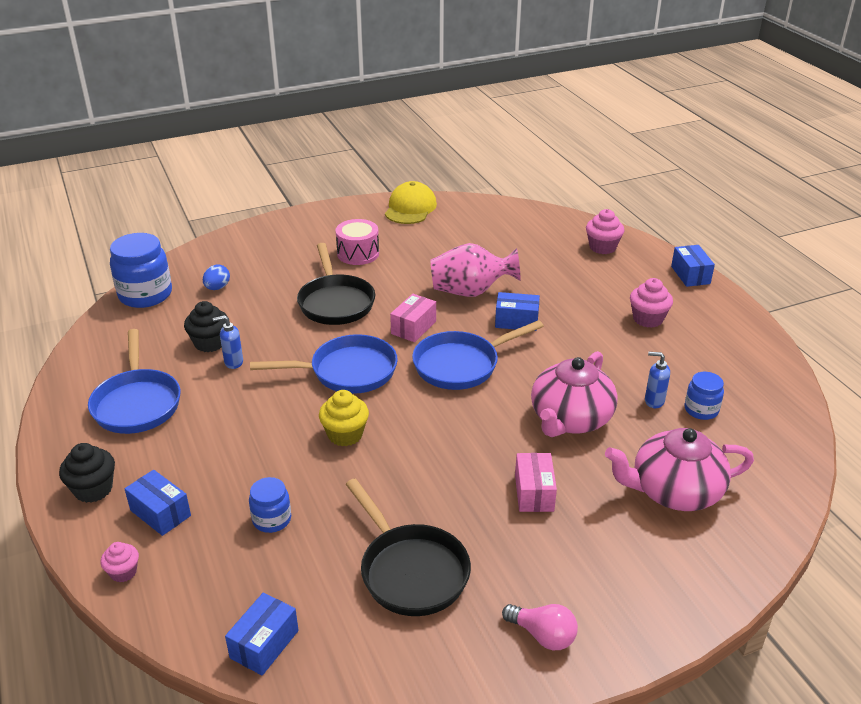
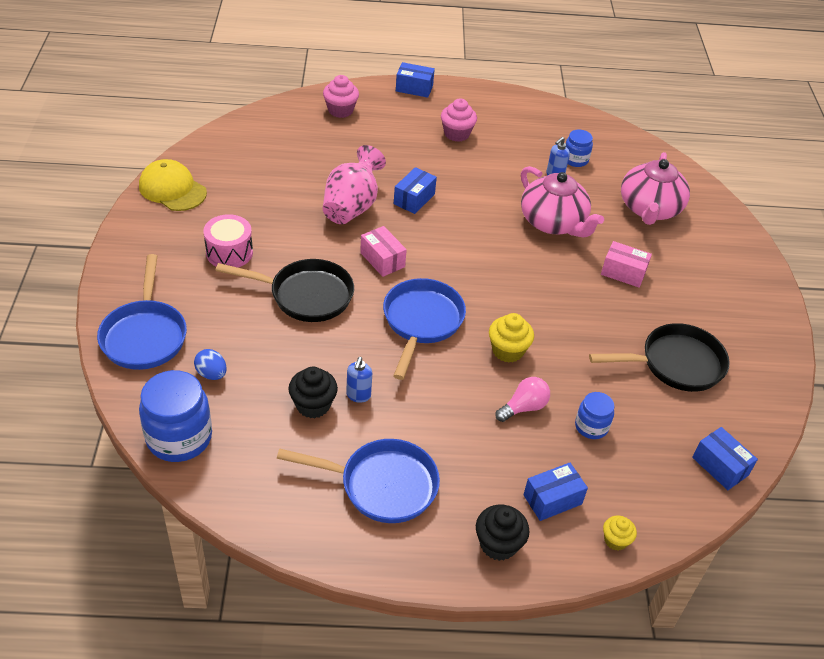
camera: 70 degrees left, 10 degrees up
(123, 572) = (615, 540): pink cupcake -> yellow cupcake
(461, 365) = (454, 252): blue pan -> blue pan (145, 335)
(543, 635) = (753, 321): pink light bulb -> pink light bulb (523, 407)

